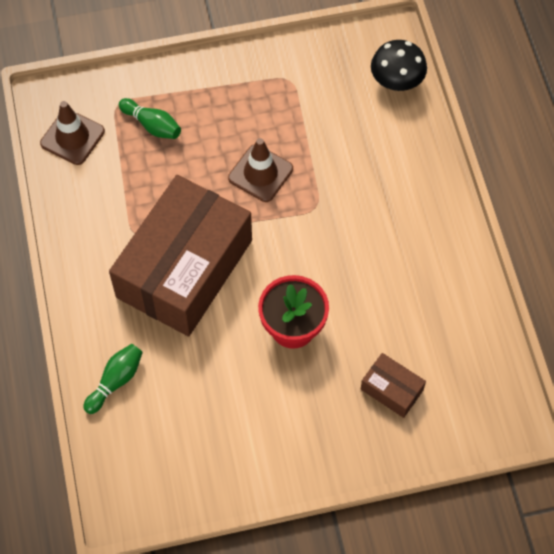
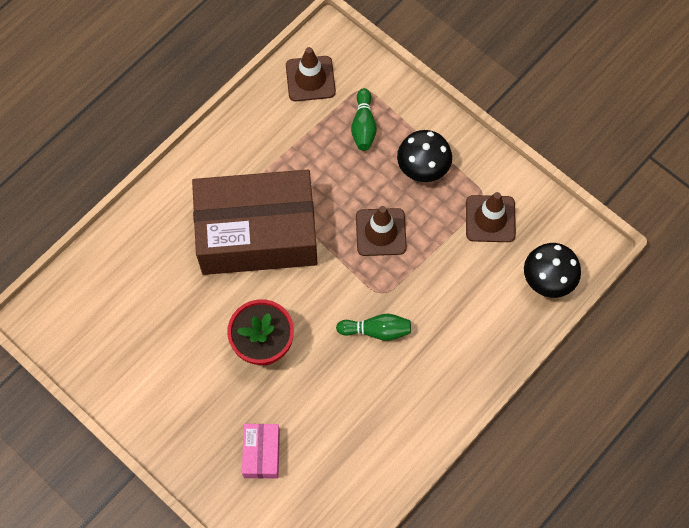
camera: 55 degrees right, 5 degrees up
(116, 381) = (131, 248): green bowling pin -> green bowling pin (376, 330)
(227, 106) = (423, 167): none -> black mushroom
(312, 87) = (490, 219): none -> brown traffic cone
(391, 389) = (261, 453): brown box -> pink box

